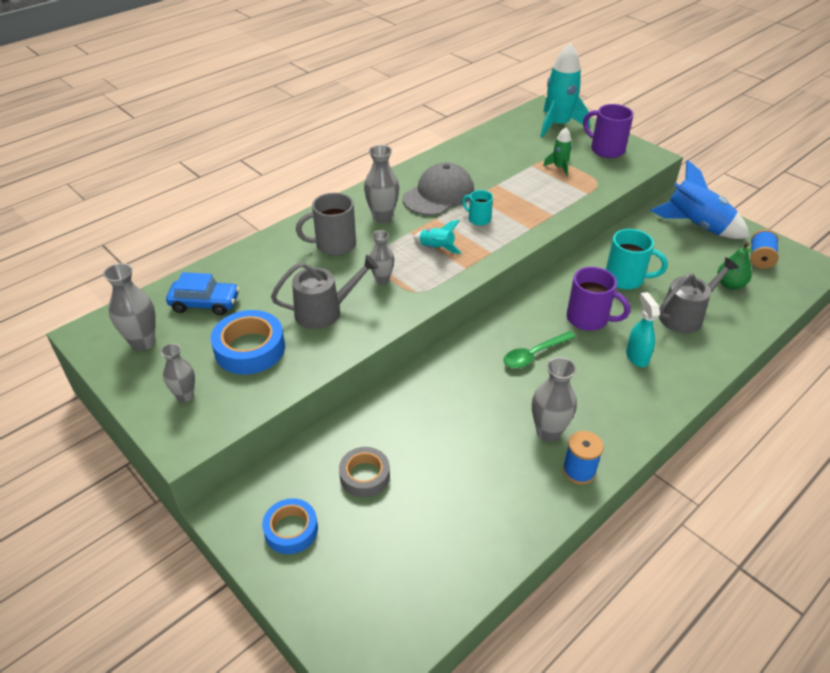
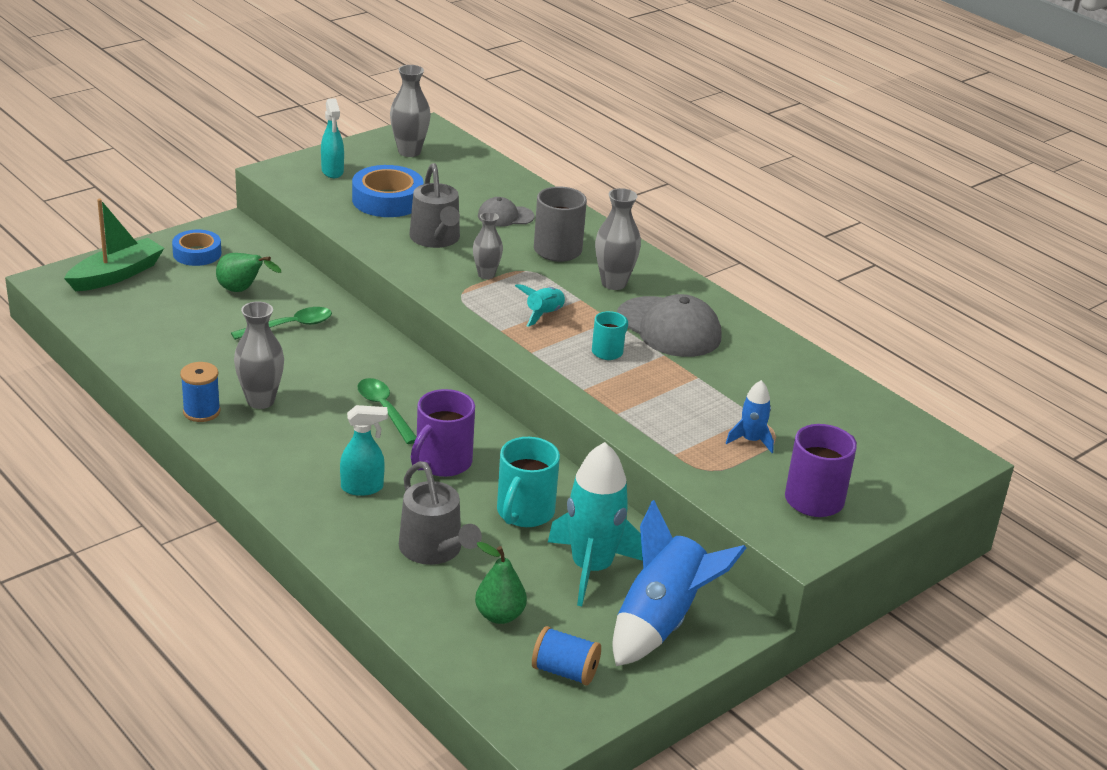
camera: 90 degrees right, 10 degrees down
(185, 395) = (332, 172): grey vase -> turquoise spray bottle
(205, 303) = (462, 178): blue car -> none
(279, 274) = (505, 216): none -> grey cap
(345, 601) = (116, 275): none -> green boat
(365, 476) = (242, 290): grey tape -> green pear
(424, 429) = (290, 326): none -> green spoon
(558, 125) = (895, 462): turquoise rocket -> turquoise rocket (591, 568)
(559, 167) = (751, 440): green rocket -> blue rocket

